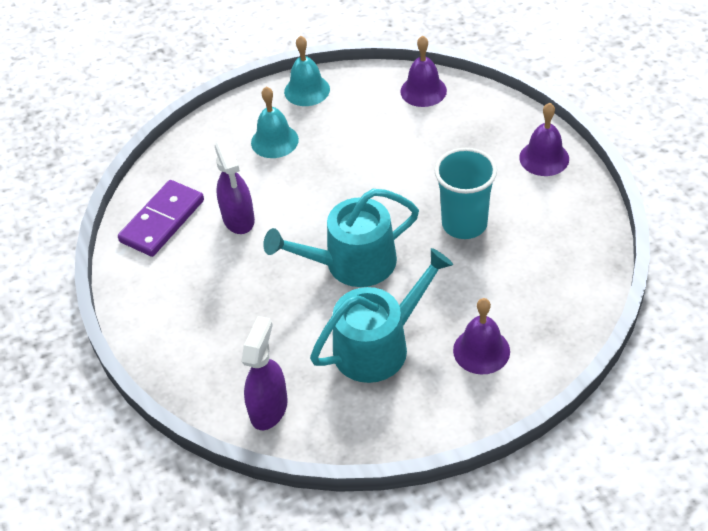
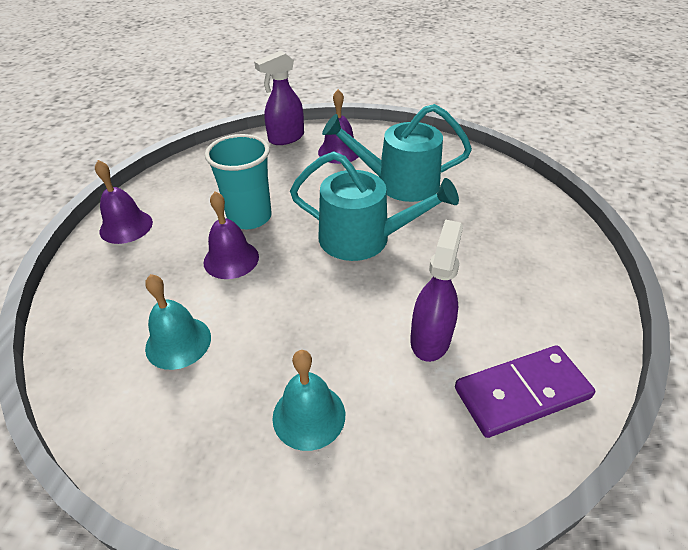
camera: 145 degrees left, 5 degrees down
(269, 408) = (507, 188): purple spray bottle -> purple spray bottle (286, 138)
(307, 90) = (190, 474): turquoise bell -> turquoise bell (178, 342)
(423, 91) = (93, 361): purple bell -> purple bell (231, 259)

